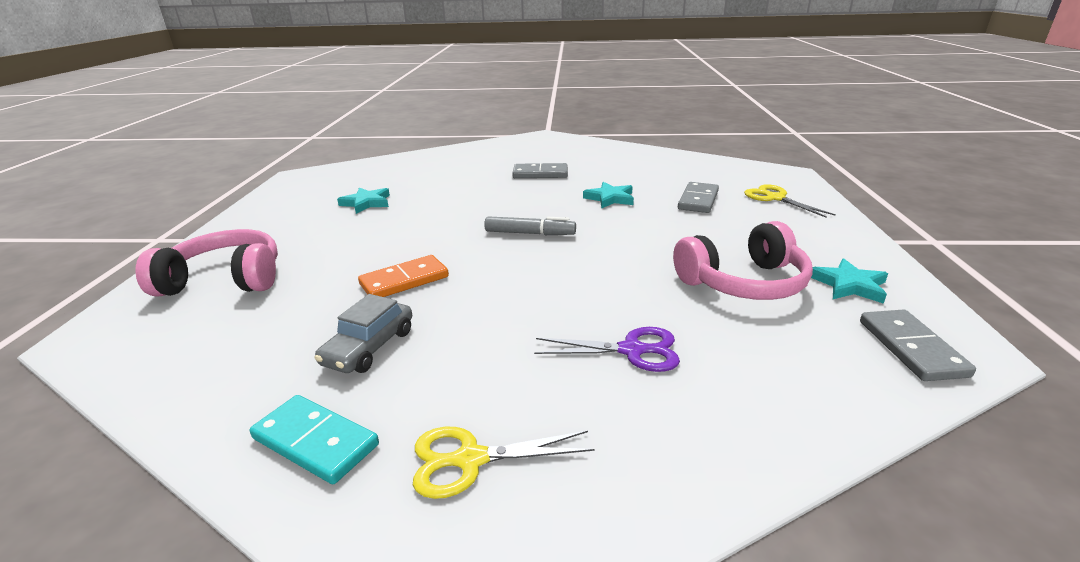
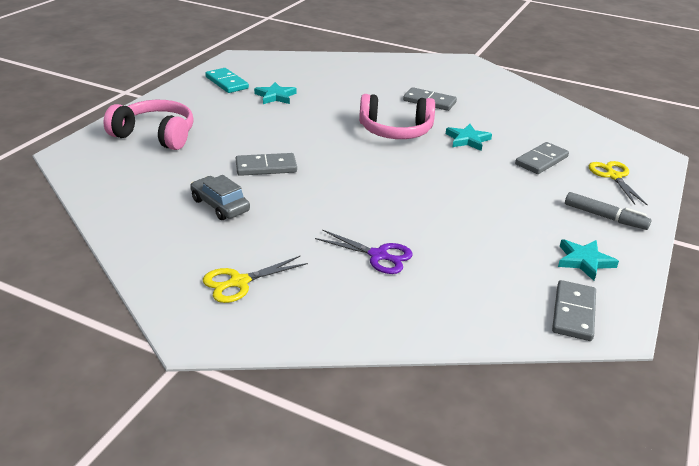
camera: 20 degrees right, 5 degrees up
(316, 441) = (166, 248): turquoise domino -> turquoise domino (227, 83)
(369, 347) = (220, 205): grey car -> grey car turned 90 degrees clockwise
(404, 280) = (266, 167): orange domino -> grey domino
(470, 459) = (239, 282): yellow scissors -> yellow scissors turned 45 degrees counterclockwise
(530, 233) = (378, 154): grey marker -> grey marker (605, 217)
(743, 283) = (503, 236): pink headphones -> pink headphones (395, 131)

